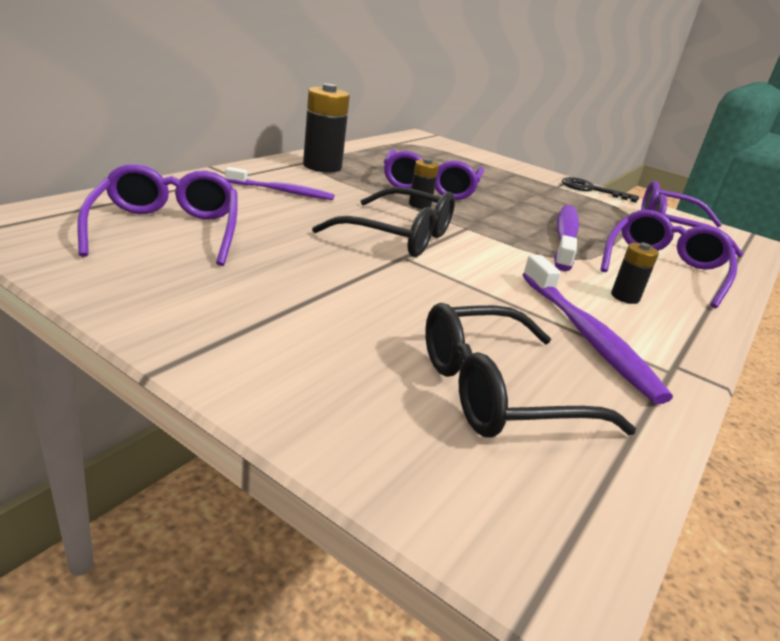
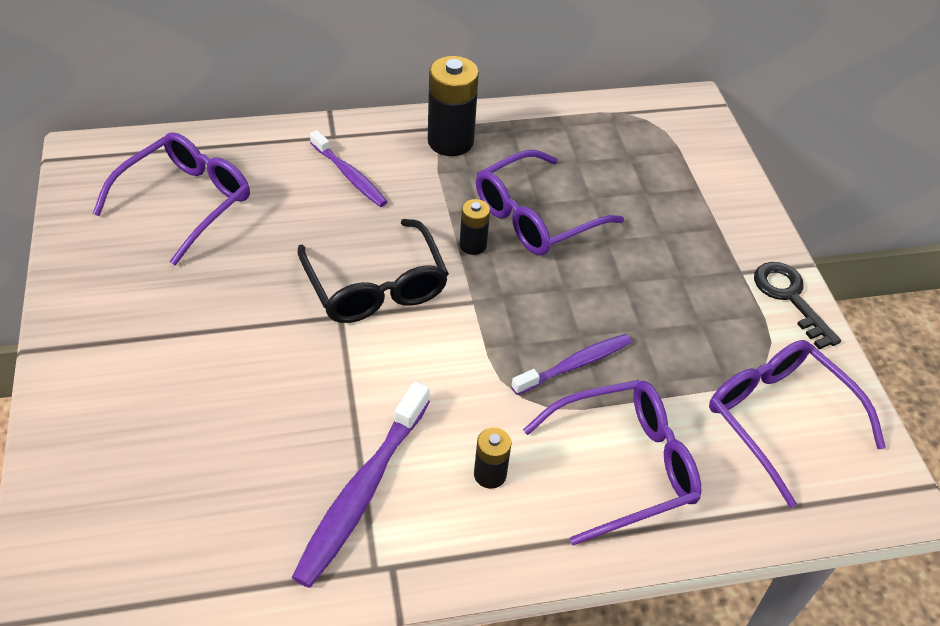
camera: 45 degrees right, 20 degrees up
(496, 391) = (199, 492): black glasses -> none
(564, 238) = (574, 365): purple toothbrush -> purple toothbrush, size x0.64

